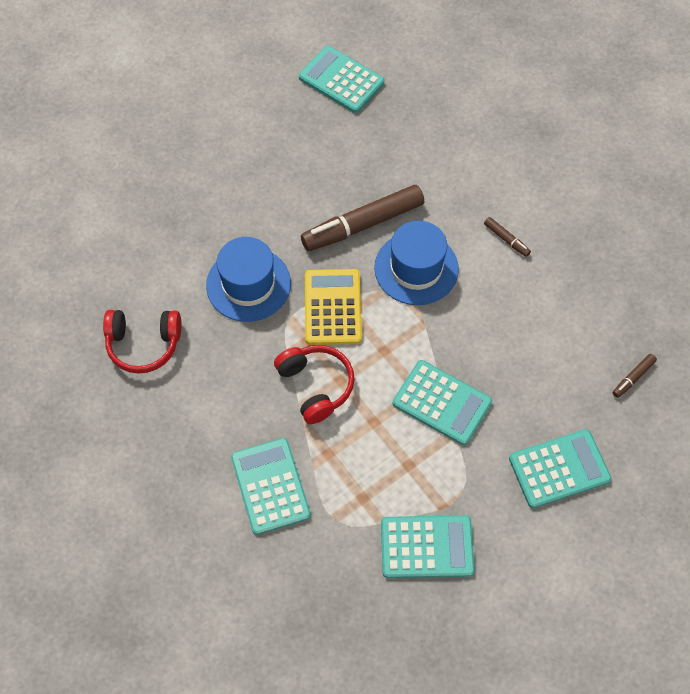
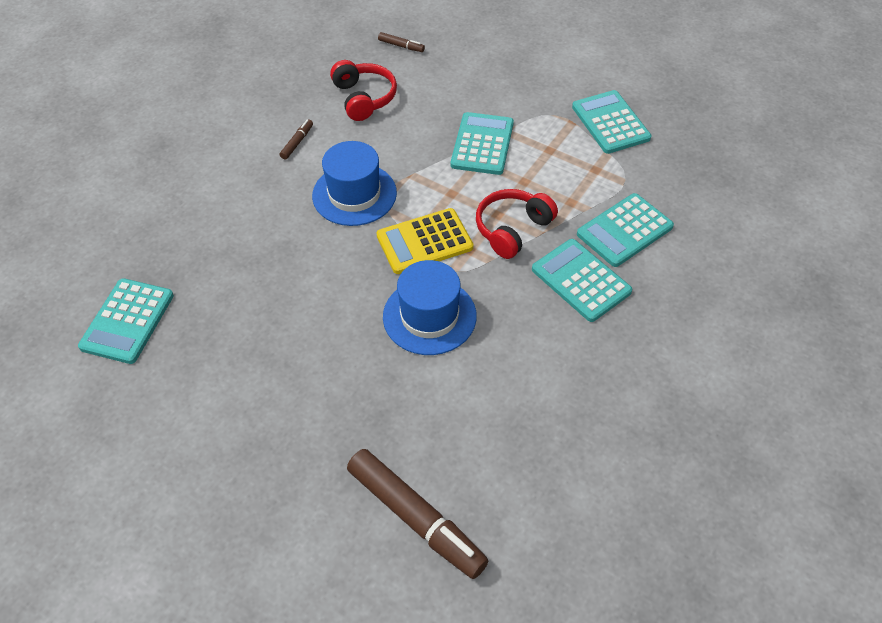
camera: 110 degrees left, 10 degrees down
(144, 344) = (542, 382): red headphones -> red headphones (364, 98)
(363, 224) = (319, 247): brown marker -> brown marker (416, 518)
(559, 469) = (501, 68): turquoise calculator -> turquoise calculator (581, 280)

